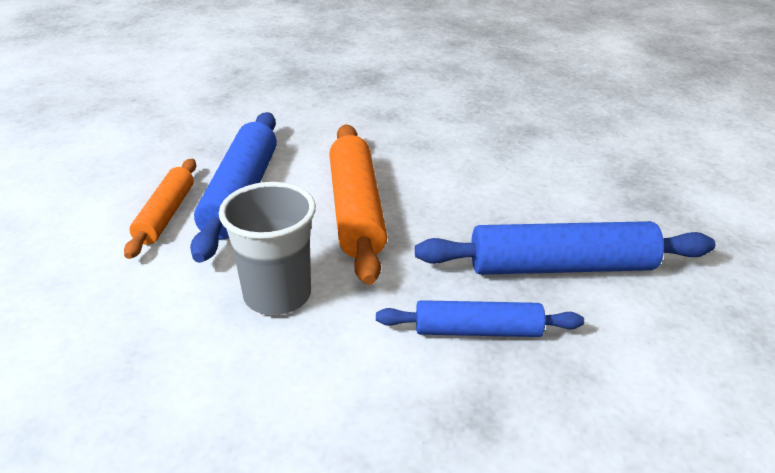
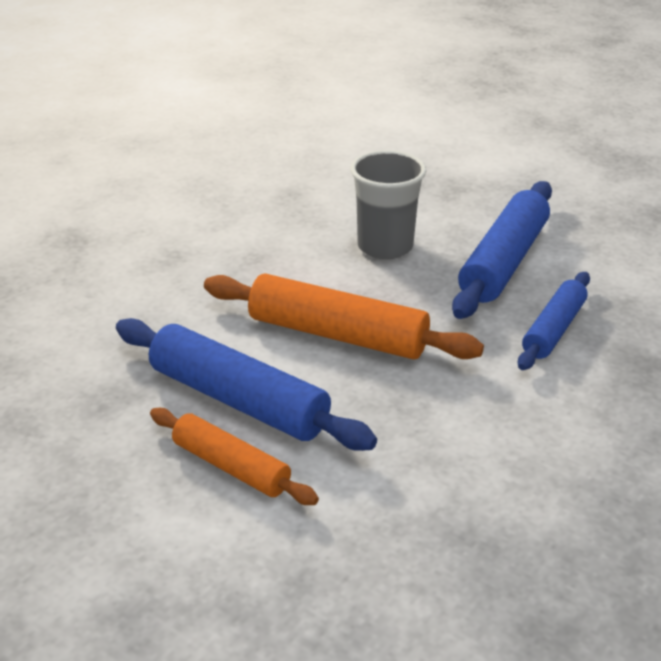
camera: 60 degrees left, 0 degrees up
(277, 295) = (437, 421): grey cup -> grey cup (385, 246)

